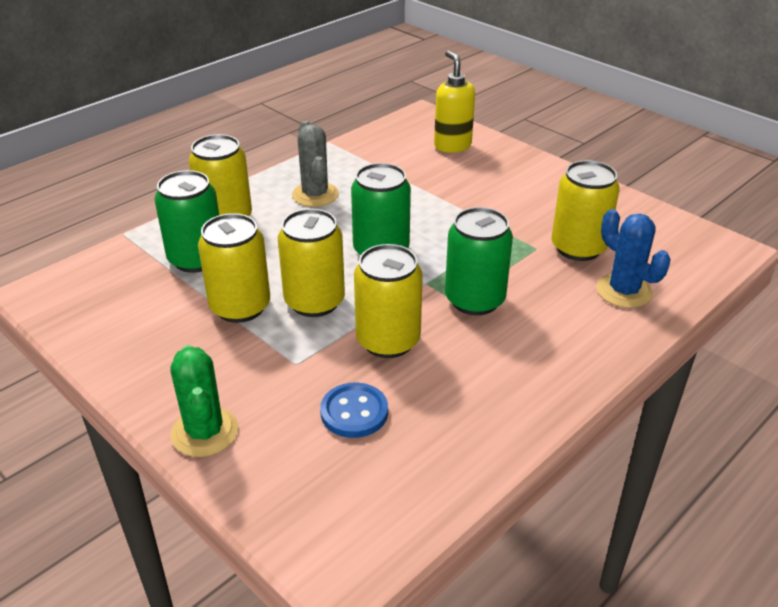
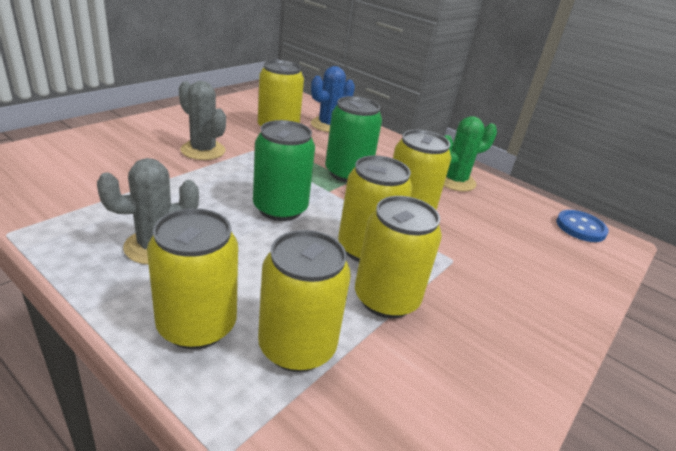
camera: 100 degrees left, 5 degrees down
(196, 259) = (297, 347): green can -> yellow can
(205, 432) = (560, 310): green cactus -> green cactus (455, 181)
(354, 412) = (491, 232): blue button -> blue button (580, 227)
(452, 146) = (80, 154): yellow soap dispenser -> none
(489, 201) = (203, 150): none -> grey cactus

